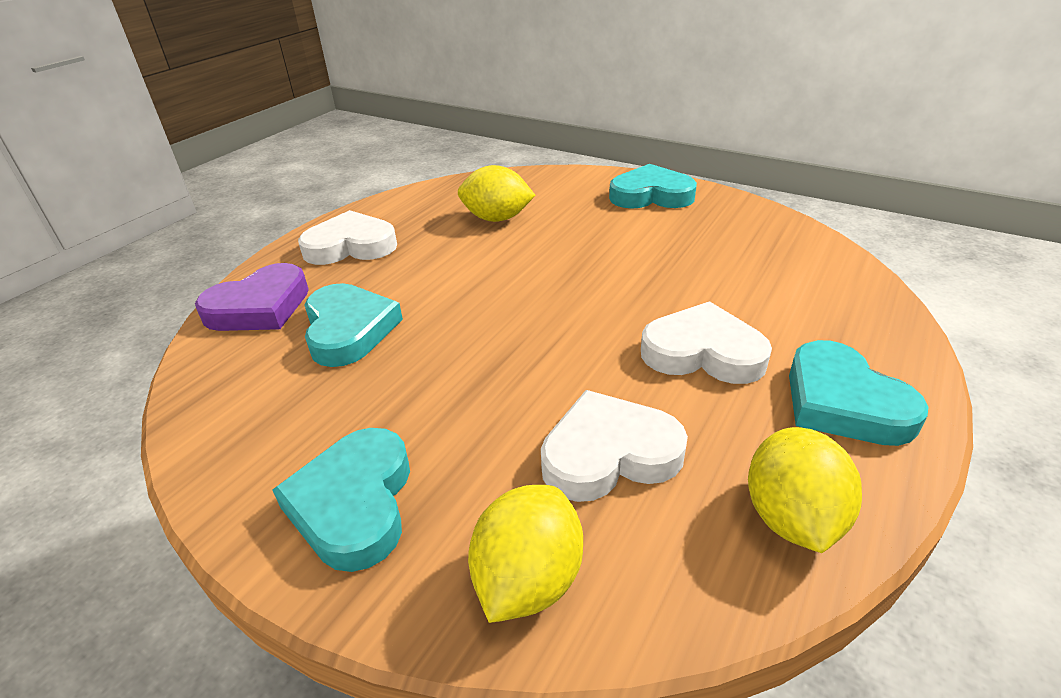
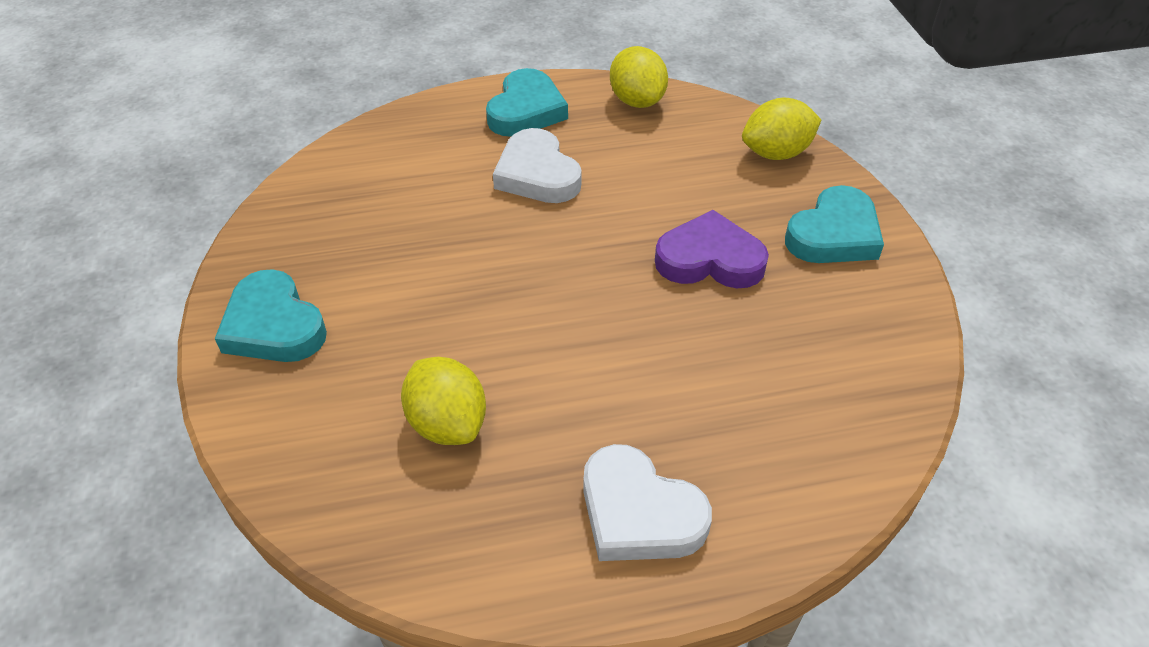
camera: 135 degrees left, 10 degrees up
(259, 307) = (803, 475): purple heart -> purple heart (709, 259)
(349, 330) = (741, 372): turquoise heart -> none
(609, 454) = (674, 168): white heart -> none
(791, 517) = (637, 101): yellow lemon -> yellow lemon turned 75 degrees counterclockwise

